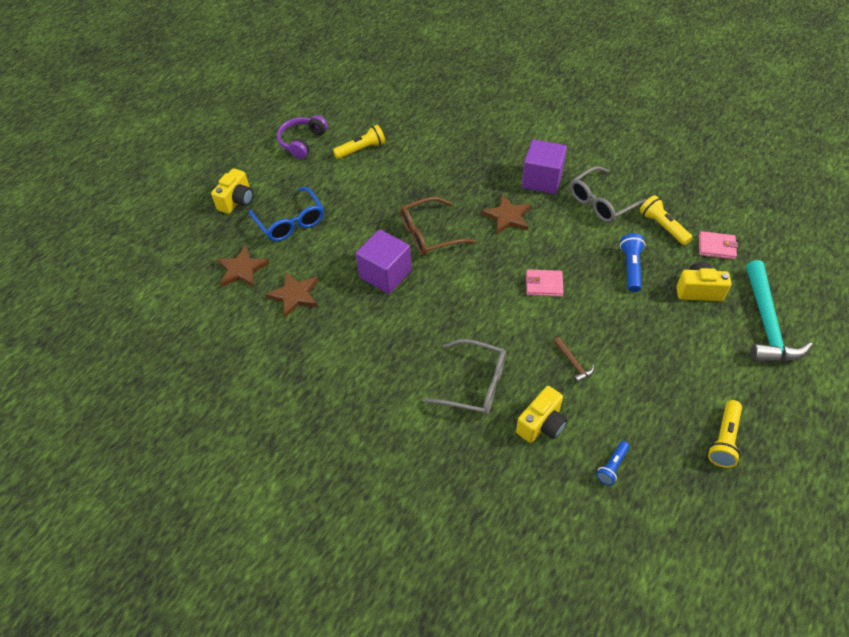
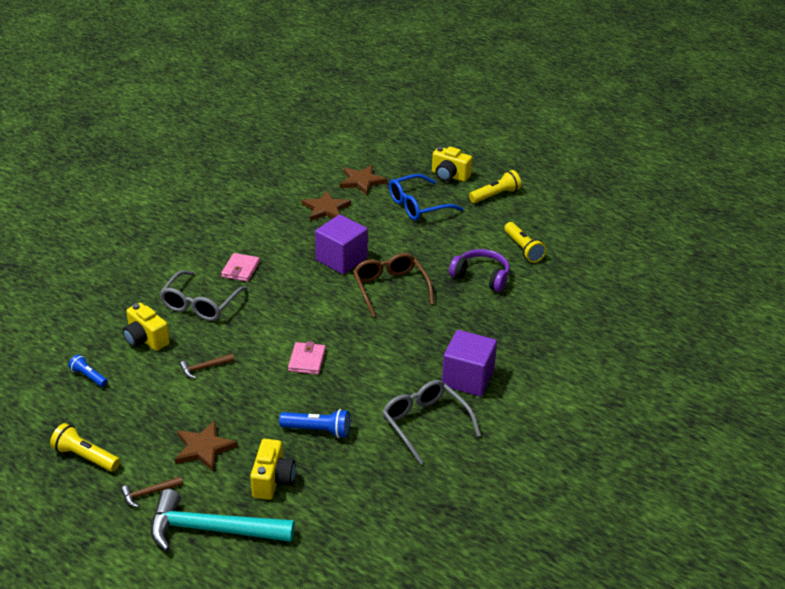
camera: 90 degrees right, 15 degrees down
(302, 142) = (536, 211): purple headphones -> purple headphones (481, 276)
(507, 217) = (409, 345): brown star -> brown star (203, 448)
(663, 227) = (378, 470): yellow flashlight -> yellow flashlight (495, 195)
(716, 247) = (336, 513): pink wallet -> pink wallet (240, 269)
(747, 376) = (149, 493): none -> brown hammer

